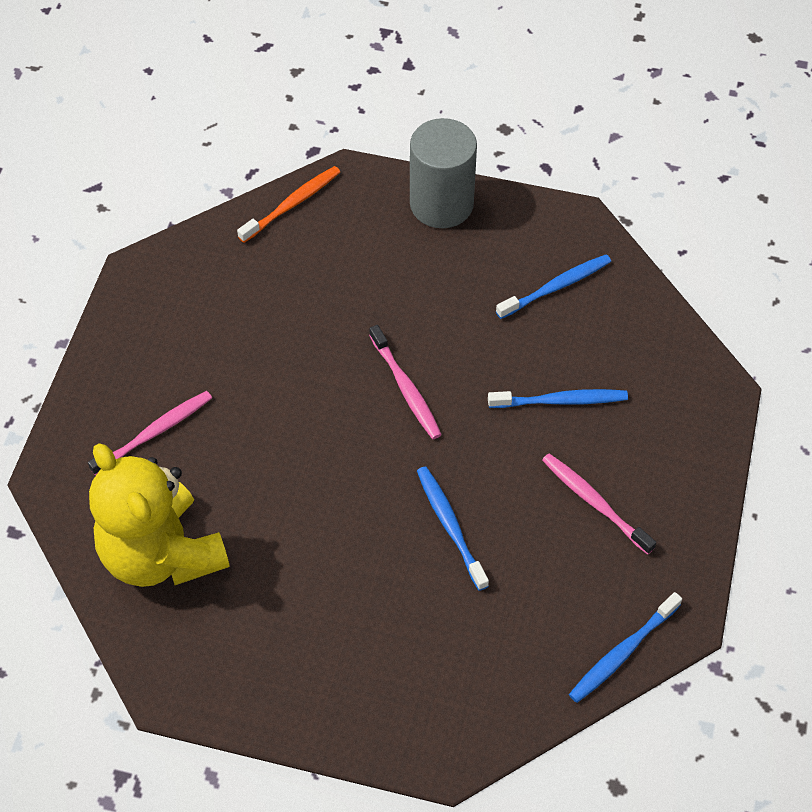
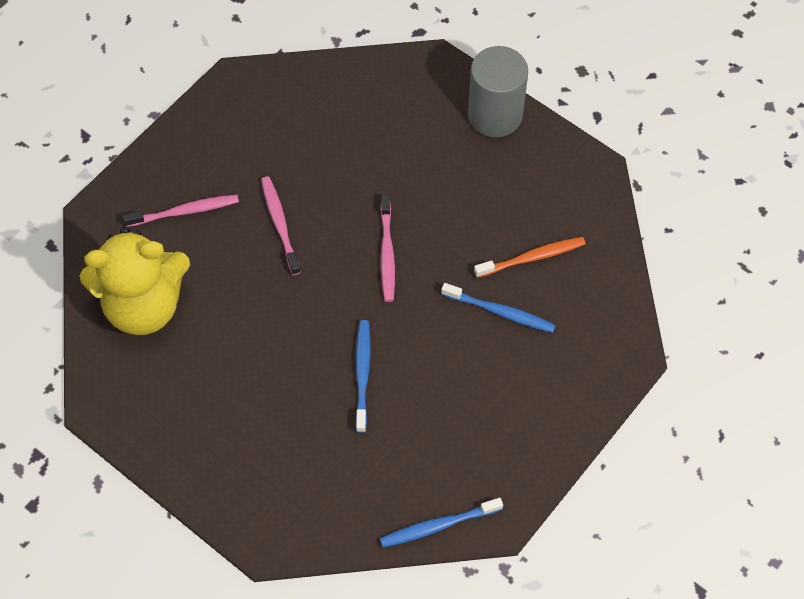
camera: 25 degrees right, 5 degrees up
(162, 554) = (144, 305): yellow teddy bear -> yellow teddy bear turned 90 degrees counterclockwise
(292, 204) = (379, 70): orange toothbrush -> orange toothbrush (532, 257)
(556, 287) = (548, 219): blue toothbrush -> none
(594, 502) = (481, 402): pink toothbrush -> pink toothbrush (280, 224)

